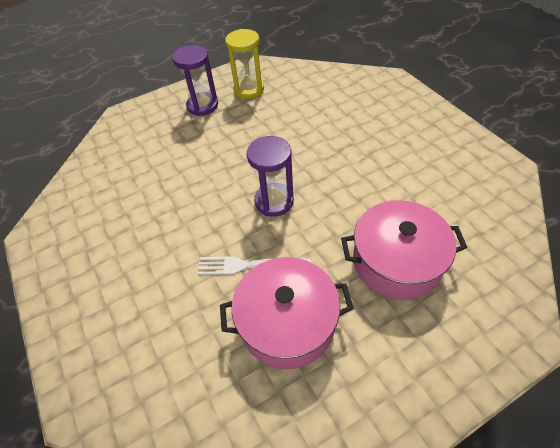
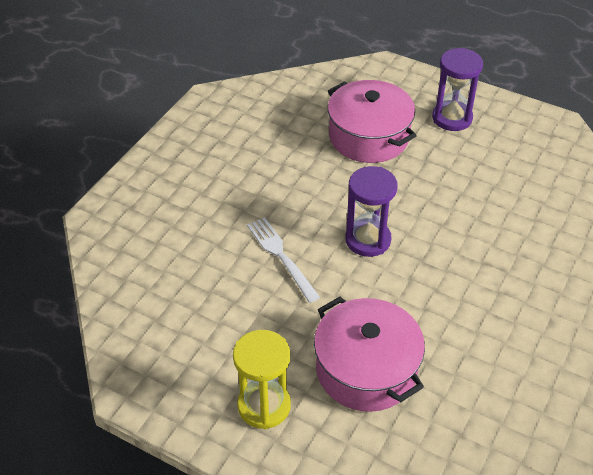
camera: 55 degrees right, 5 degrees down
(249, 89) = (512, 141): yellow hourglass -> yellow hourglass (264, 406)
(287, 323) = (242, 310): pink pot -> pink pot (369, 136)

